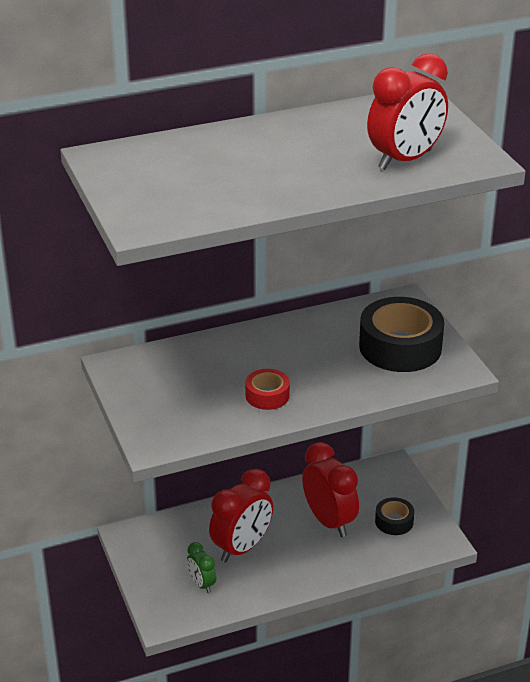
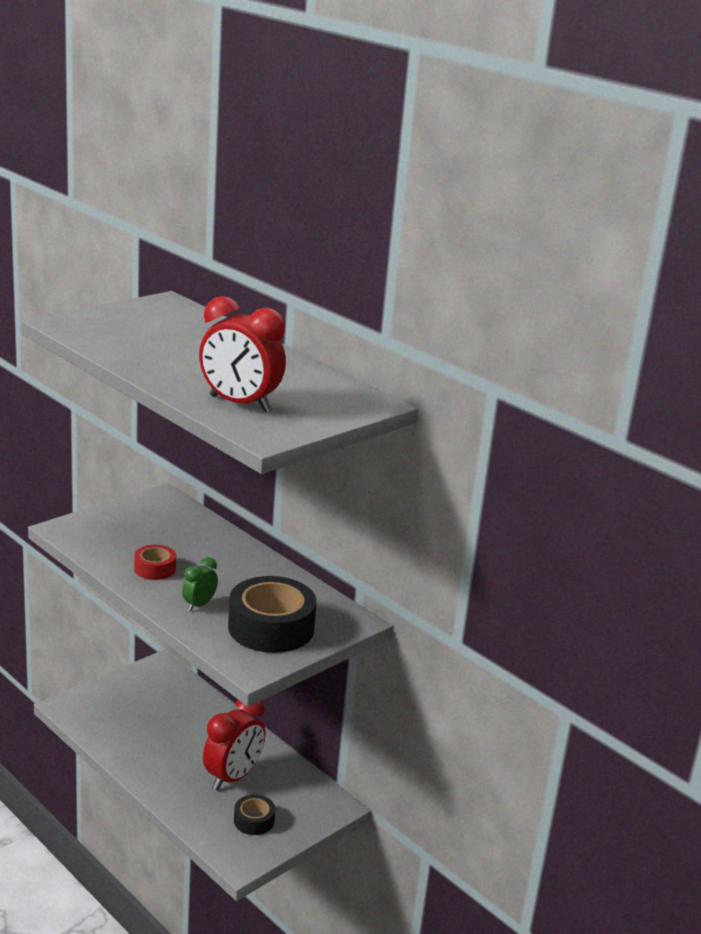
camera: 65 degrees right, 10 degrees down
(202, 584) = (116, 717): green clock -> green clock (199, 605)
(242, 548) = (172, 730): red clock -> none

